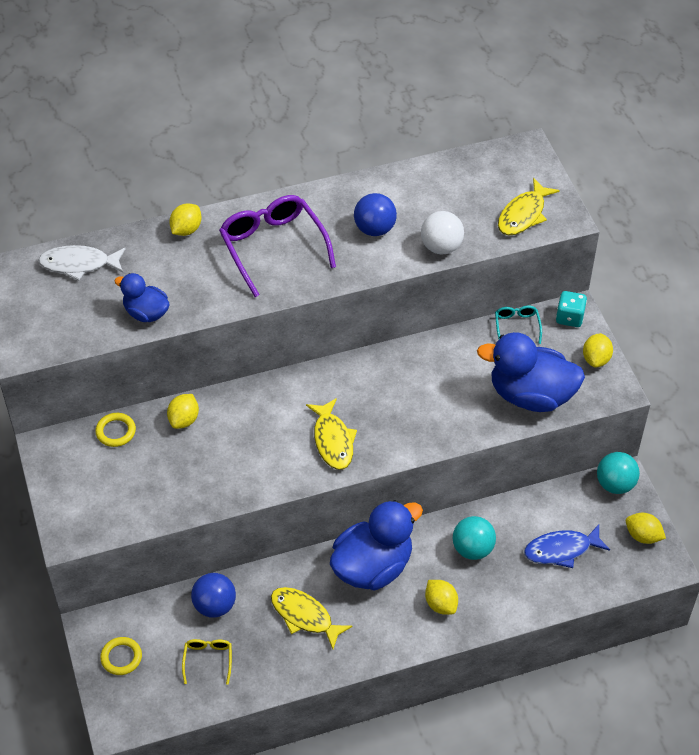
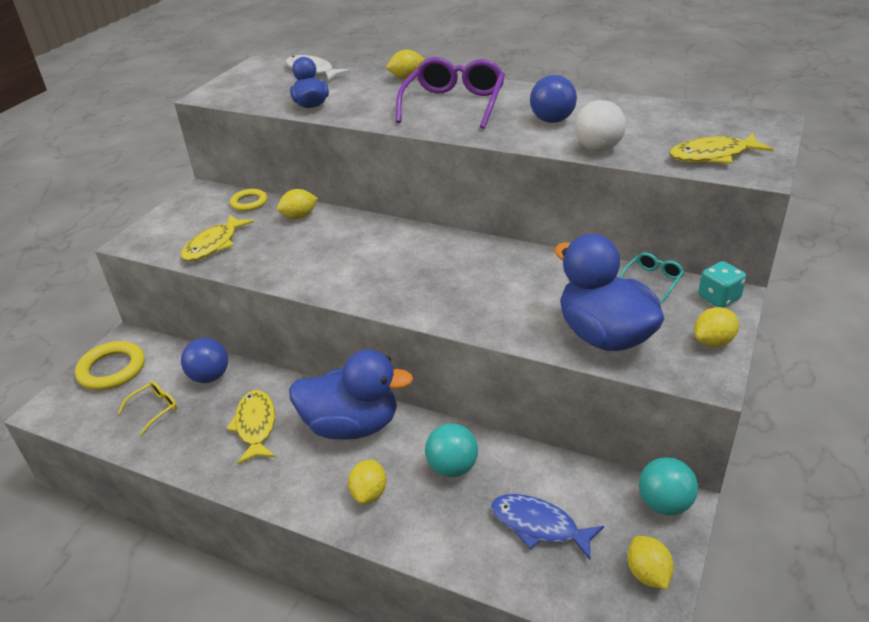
camera: 45 degrees right, 15 degrees down
(121, 657) = (112, 369): yellow ring -> yellow ring, size x1.66
(333, 440) = (382, 279): yellow fish -> yellow fish (214, 245)

